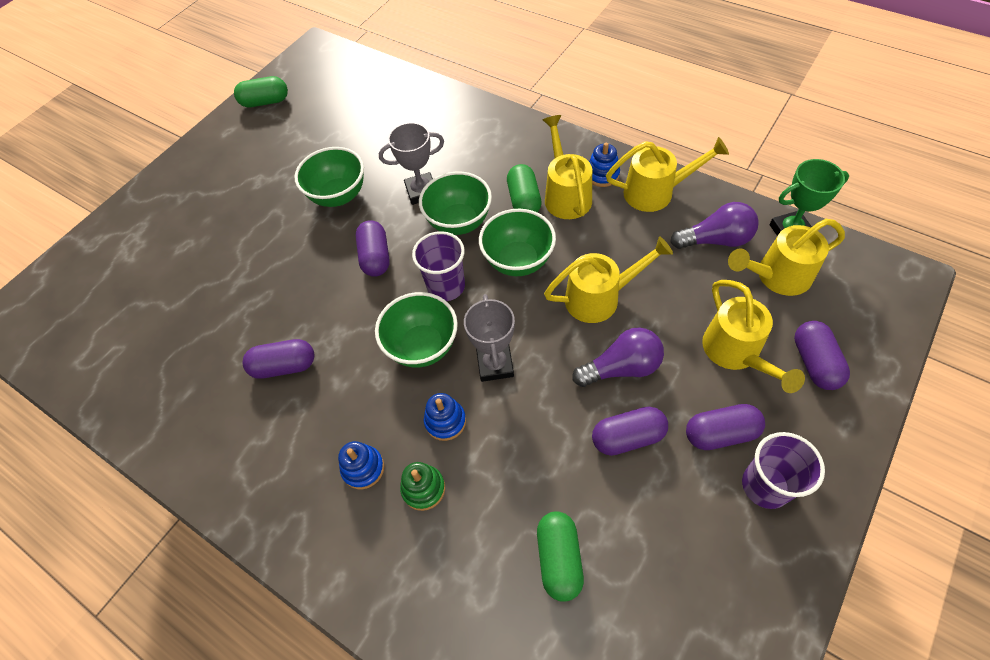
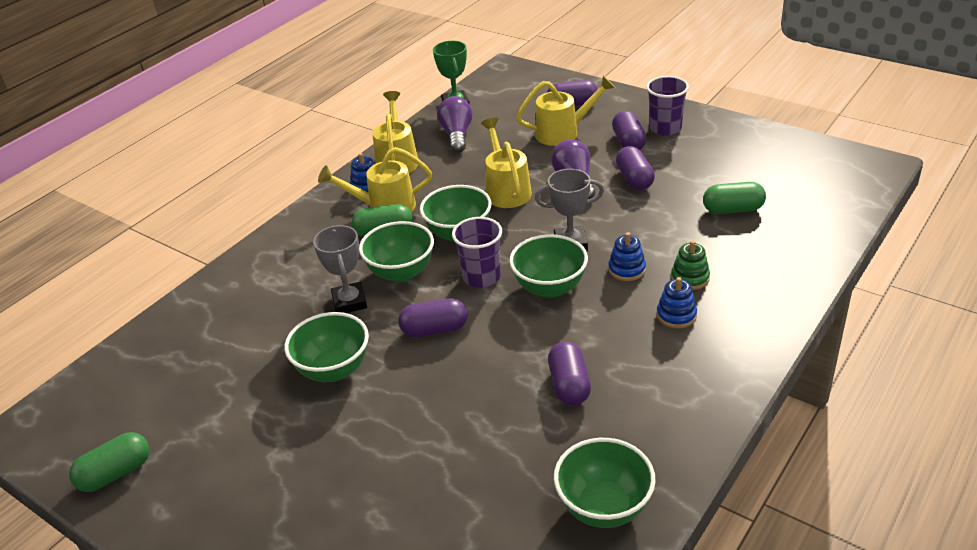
camera: 90 degrees left, 20 degrees down
(146, 393) = (604, 507): none -> green bowl
(265, 102) = (116, 473): green capsule -> green capsule turned 60 degrees clockwise
(776, 276) = (497, 113): yellow watering can -> none

